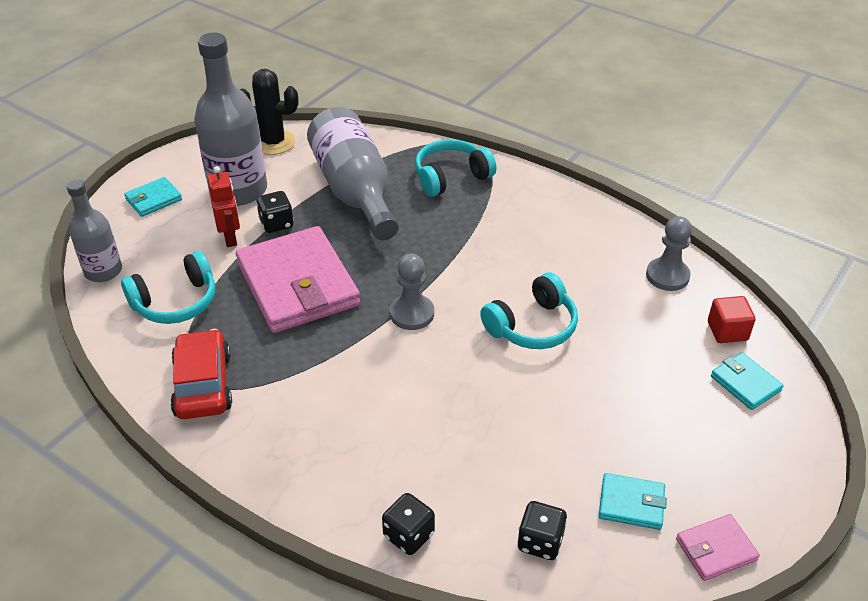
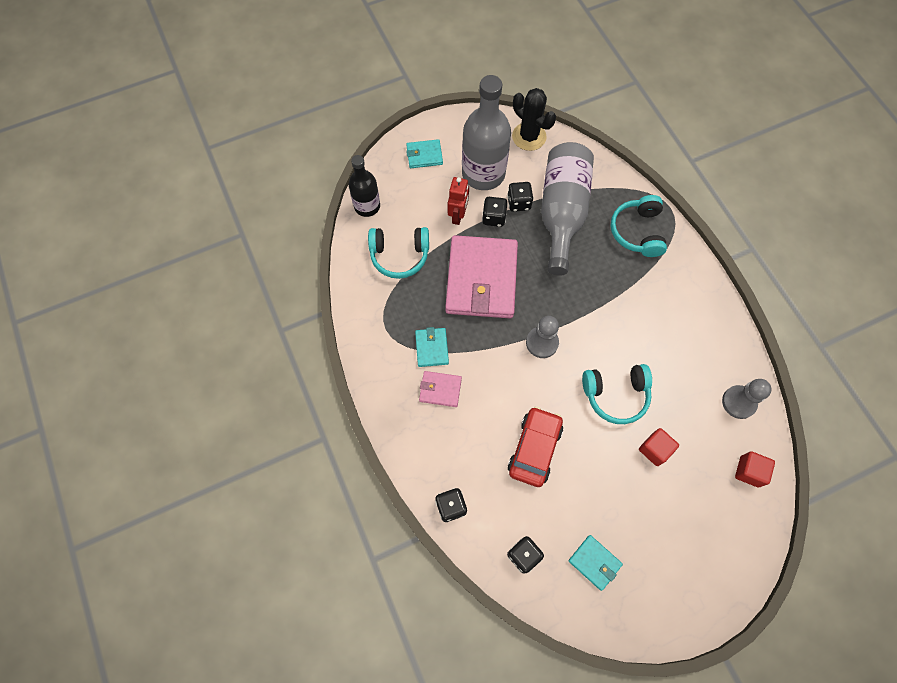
camera: 30 degrees right, 25 degrees up
(103, 271) = (367, 206): grey bottle -> black bottle
(203, 385) = (386, 332): red car -> red car (534, 449)
(298, 200) = (519, 203): none -> black dice
(451, 177) = (637, 232): turquoise headphones -> turquoise headphones turned 90 degrees counterclockwise
(614, 357) = (654, 449): none -> red cube
(716, 549) = (625, 623): pink wallet -> pink wallet (440, 389)
(745, 383) = (731, 519): turquoise wallet -> turquoise wallet (432, 348)

